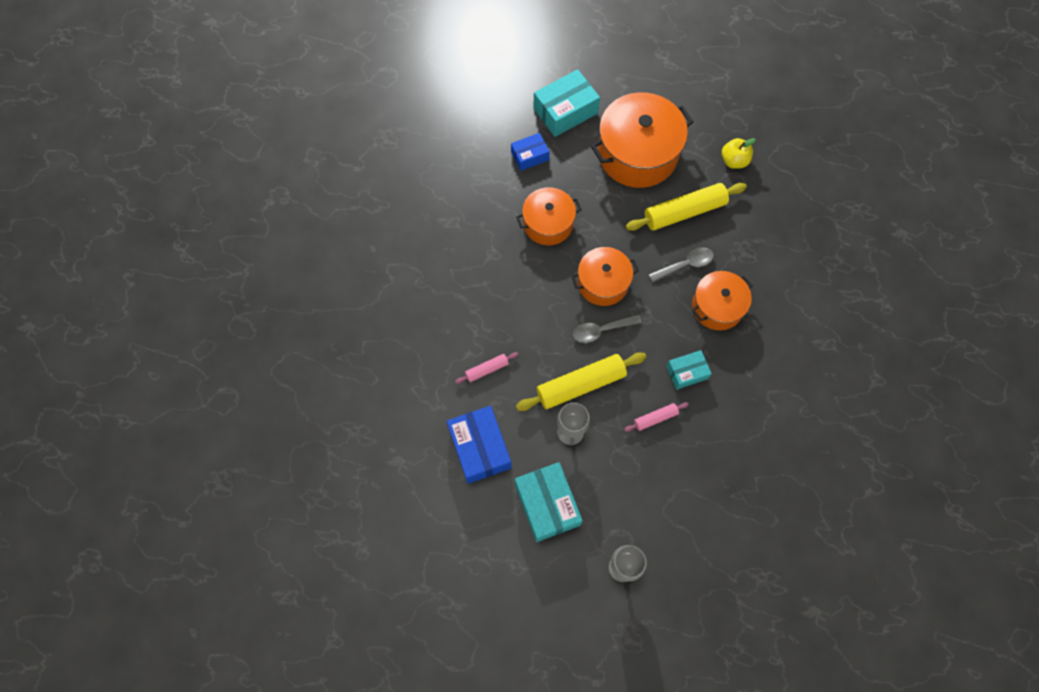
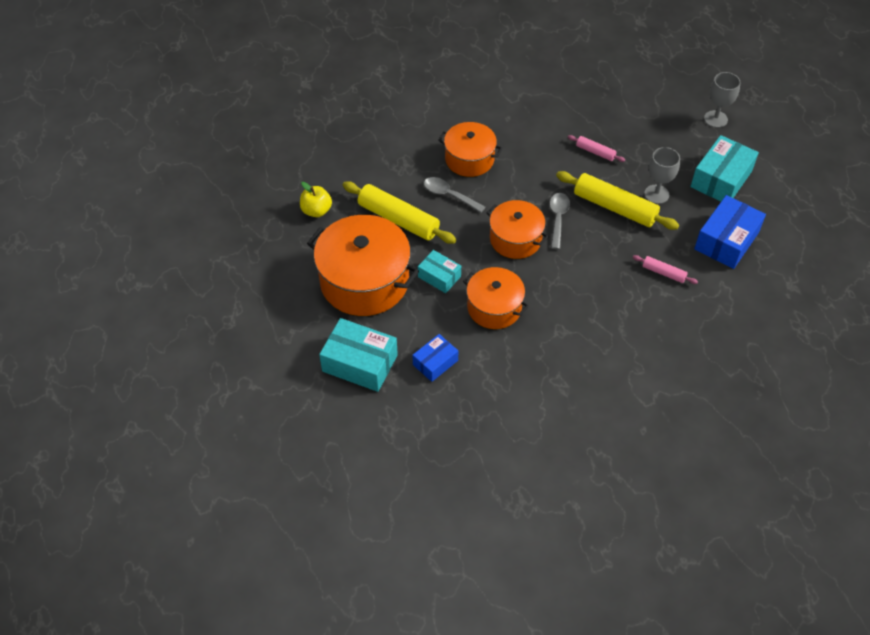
camera: 125 degrees left, 15 degrees down
(530, 156) = (435, 362): blue box -> blue box turned 75 degrees counterclockwise
(601, 330) = (558, 218): grey spoon -> grey spoon turned 120 degrees counterclockwise
(687, 372) = (541, 151): turquoise box -> turquoise box (439, 276)

